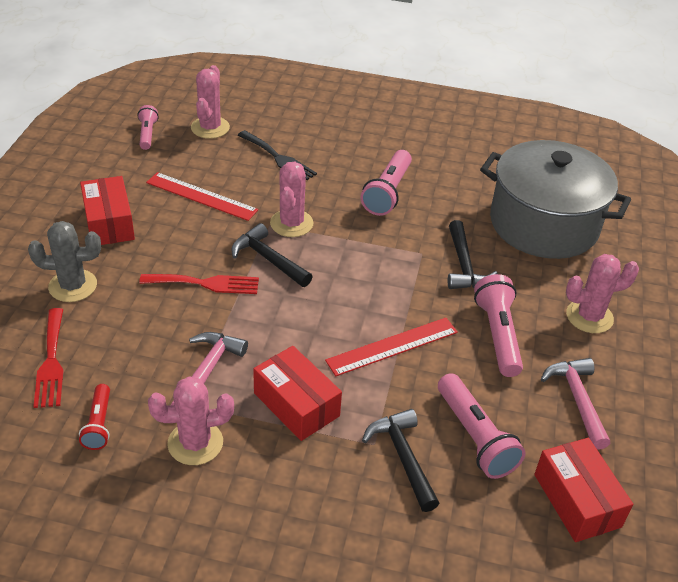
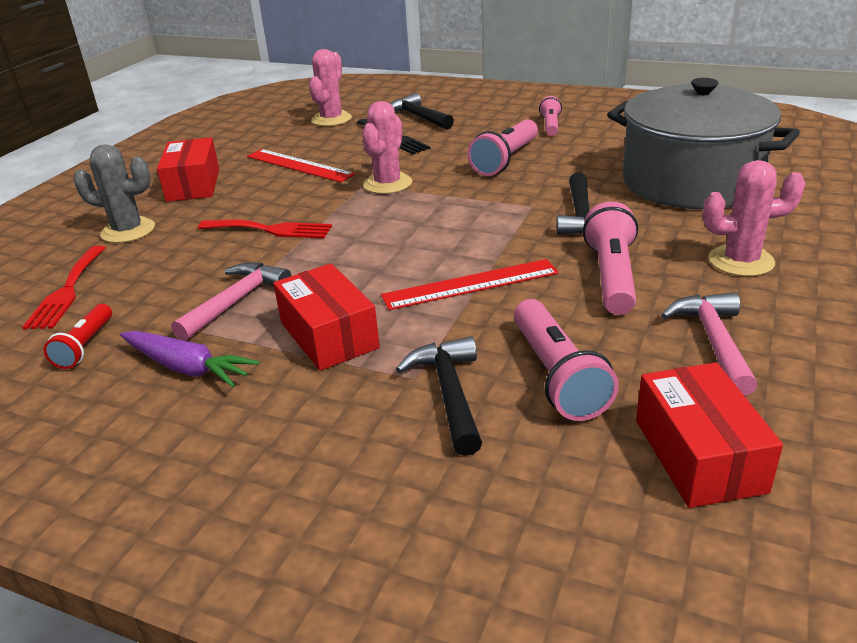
camera: 15 degrees right, 10 degrees down
(147, 134) = (266, 125): pink flashlight -> pink flashlight (550, 126)
(195, 443) = (187, 368): pink cactus -> purple carrot
(268, 259) = (349, 211): black hammer -> black hammer (418, 117)

